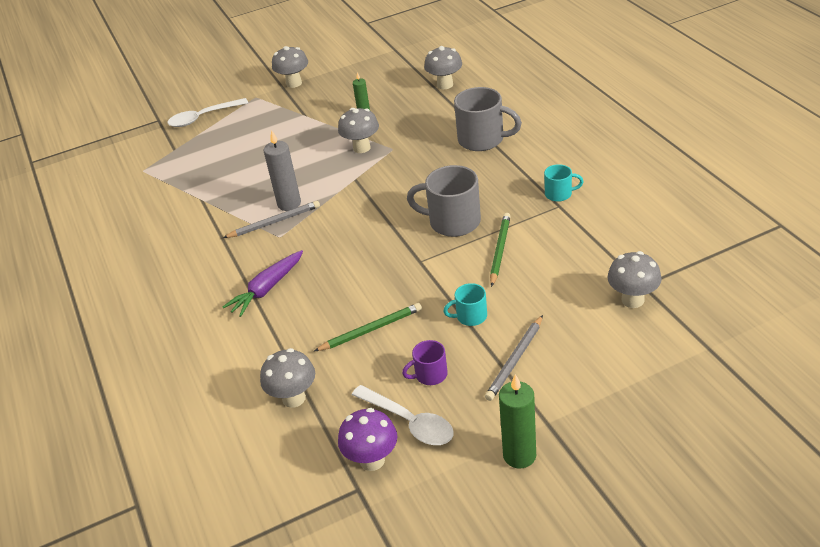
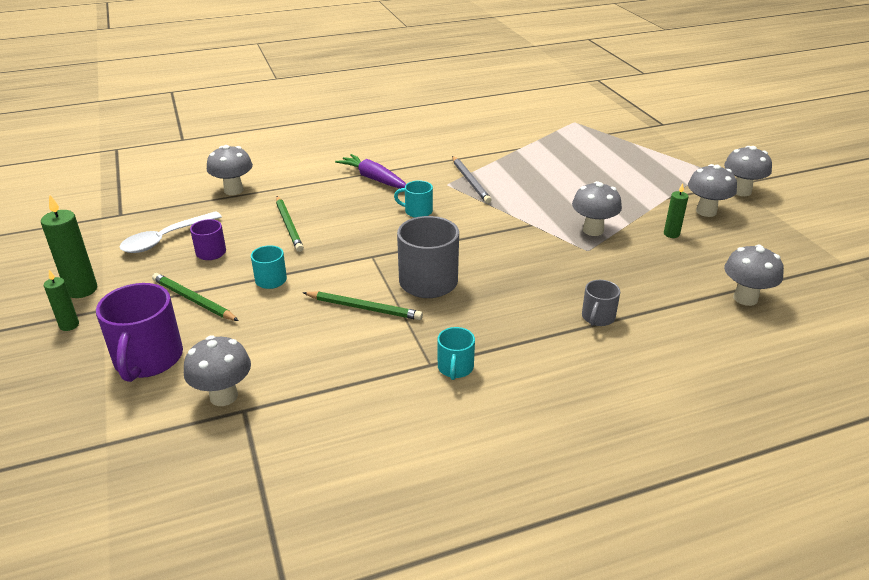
camera: 90 degrees right, 5 degrees down
(203, 117) = (666, 144): white spoon -> none
(289, 204) = (498, 188): grey candle -> none
(327, 98) = (706, 211): none -> grey mushroom
(336, 247) = (417, 211): none -> turquoise mug
(372, 460) = (141, 221): purple mushroom -> none
(482, 140) = (597, 317): grey mug -> grey mug, size x0.53
(515, 360) = (194, 300): grey pencil -> green pencil
(579, 438) = (69, 325): none -> green candle
(607, 360) = (148, 359): none -> purple mug

